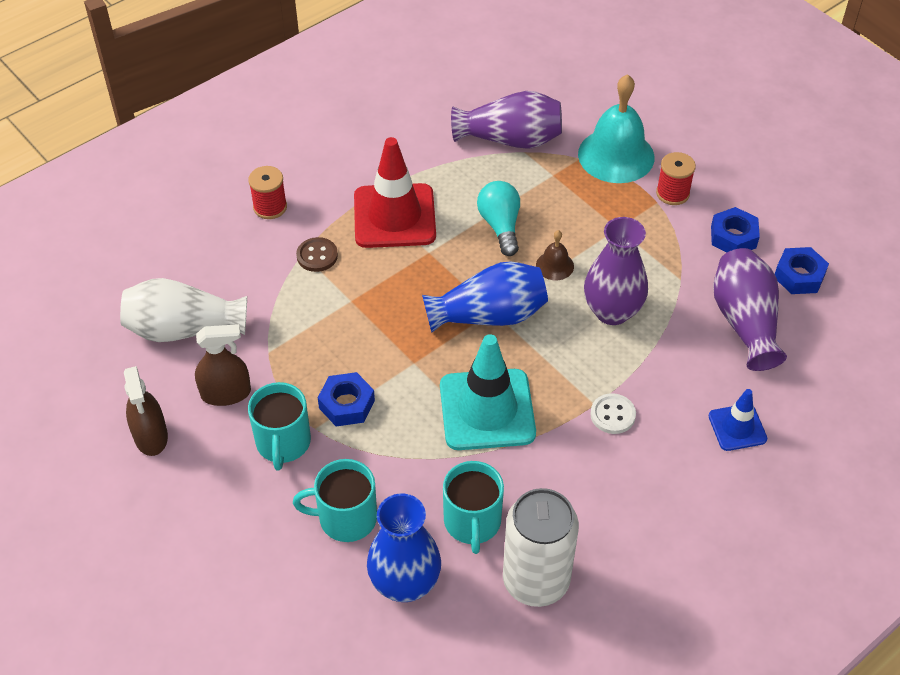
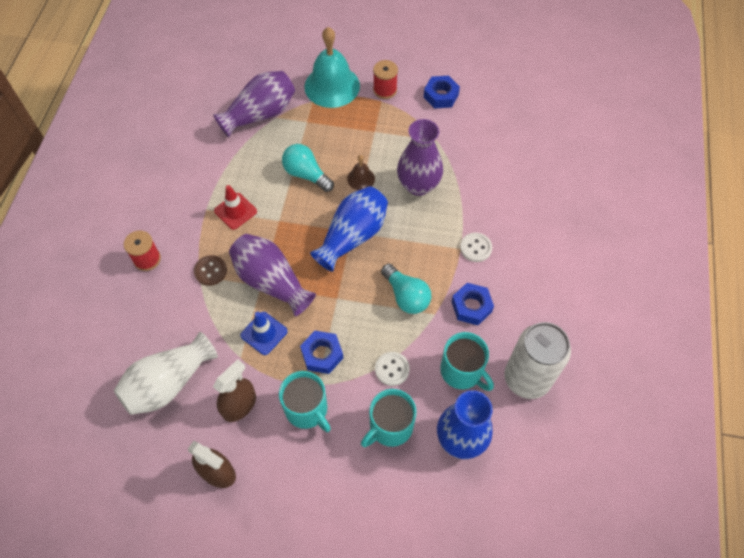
camera: 40 degrees left, 10 degrees up
(394, 216) = (235, 211): red traffic cone -> red traffic cone, size x0.53
(401, 467) = (392, 369): none -> white button
(487, 410) = (406, 296): turquoise traffic cone -> turquoise light bulb
(737, 427) = (543, 208): blue traffic cone -> blue traffic cone (264, 333)
(744, 322) = (492, 143): purple vase -> purple vase (271, 281)
(799, 276) = (494, 97): blue nut -> blue nut (471, 306)

